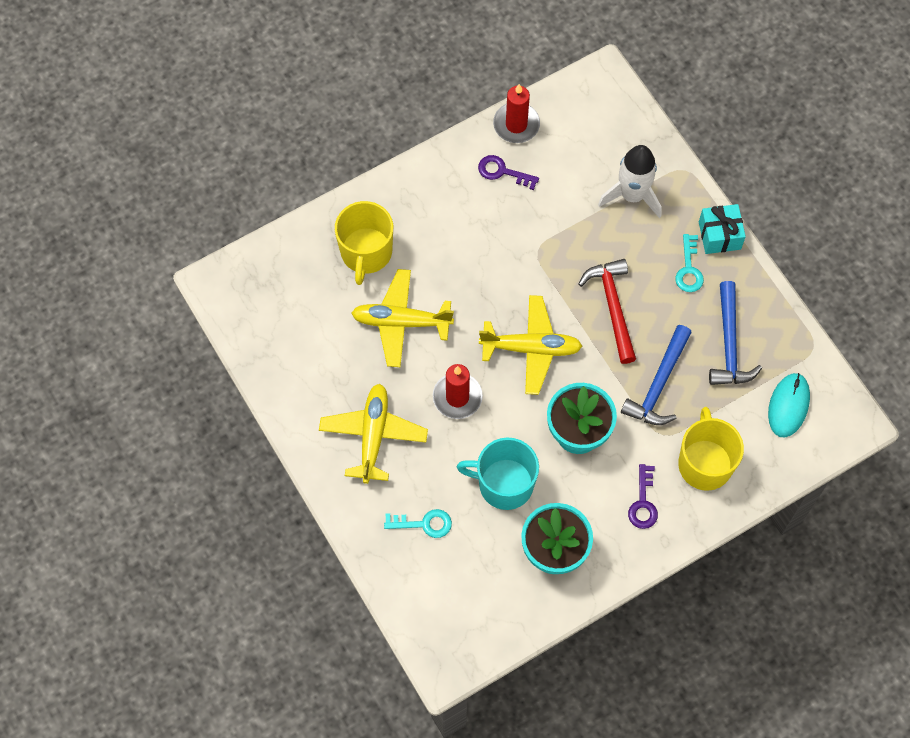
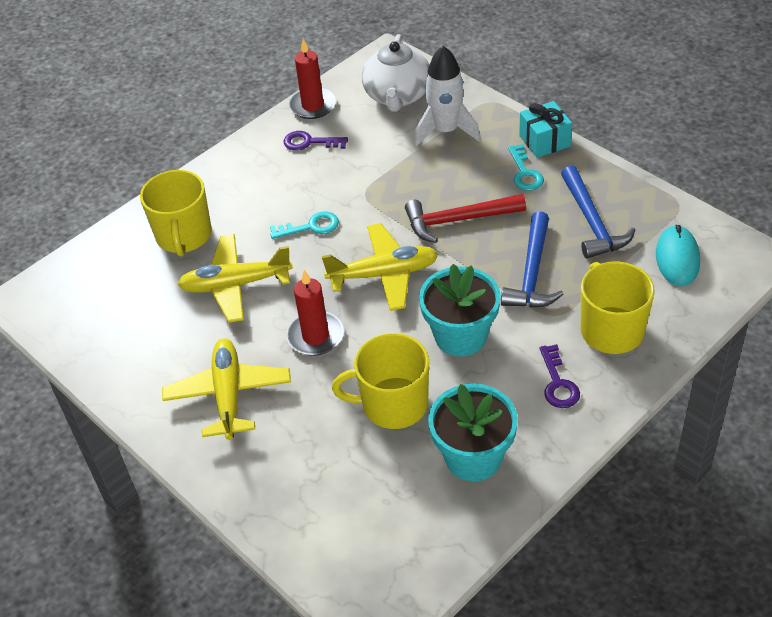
camera: 10 degrees left, 20 degrees down
(424, 524) = (310, 467): turquoise key -> turquoise key (311, 227)
(504, 484) = (393, 404): turquoise mug -> yellow mug
(600, 136) = (397, 96): none -> white teapot
(612, 307) = (458, 220): red hammer -> red hammer turned 75 degrees counterclockwise

